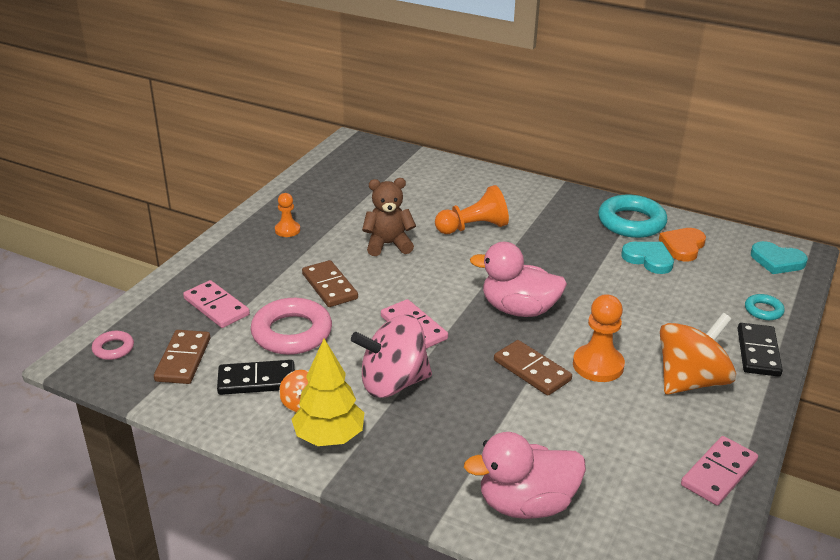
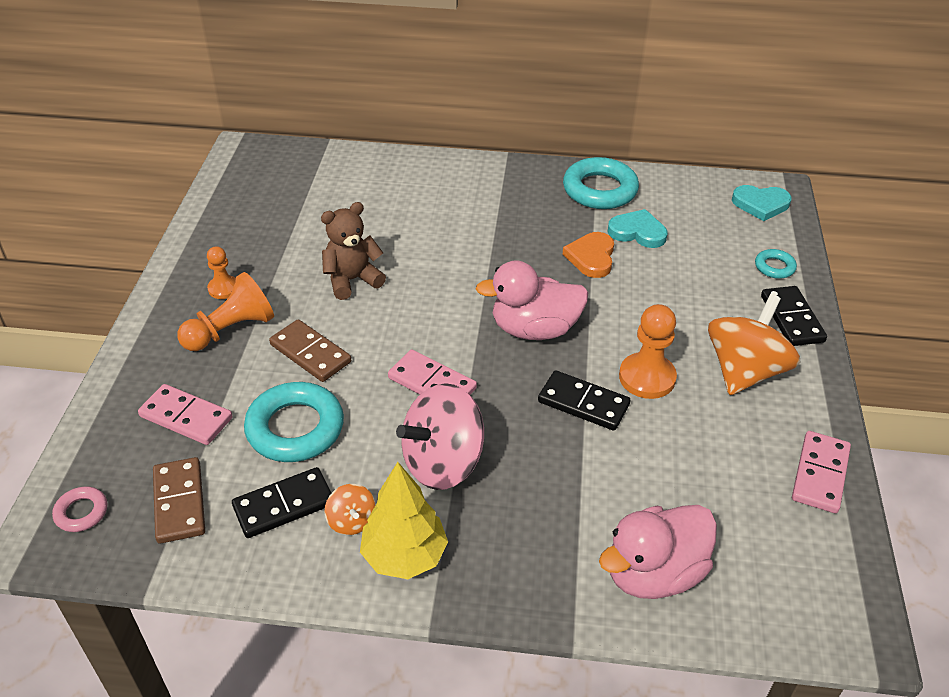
camera: 20 degrees left, 10 degrees up
(292, 333) = (295, 428): pink ring -> turquoise ring
(473, 227) = (437, 235): orange pawn -> orange pawn (231, 330)
(532, 370) = (583, 403): brown domino -> black domino
(683, 246) = (664, 208): orange heart -> orange heart (591, 257)

